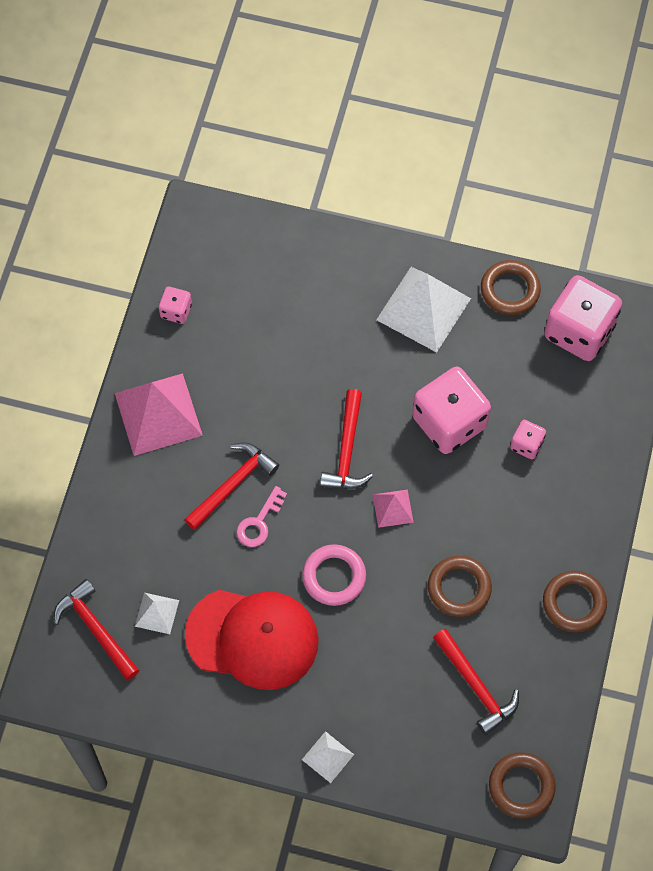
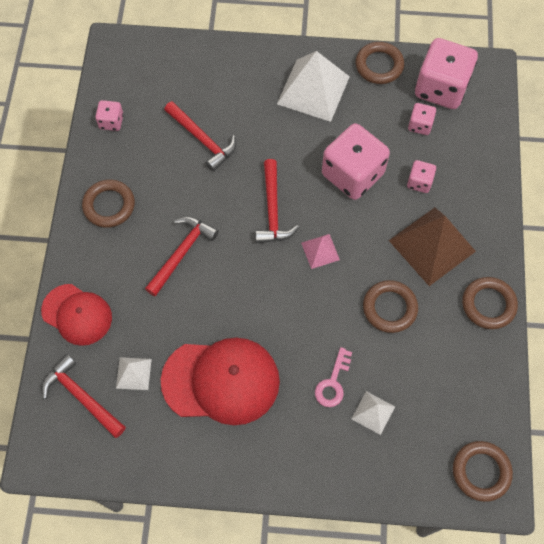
camera: 10 degrees left, 0 degrees up
(103, 536) = (77, 314): none -> red cap
(158, 414) = (109, 205): pink pyramid -> brown ring
(259, 522) = (209, 281): pink key -> pink key (333, 383)
(328, 757) = (306, 475): white pyramid -> white pyramid (373, 412)
(334, 577) = (282, 316): pink ring -> none
(476, 686) = (422, 389): red hammer -> red hammer (202, 139)
(524, 523) = (432, 245): none -> brown pyramid
(543, 374) = (420, 125): none -> pink dice

